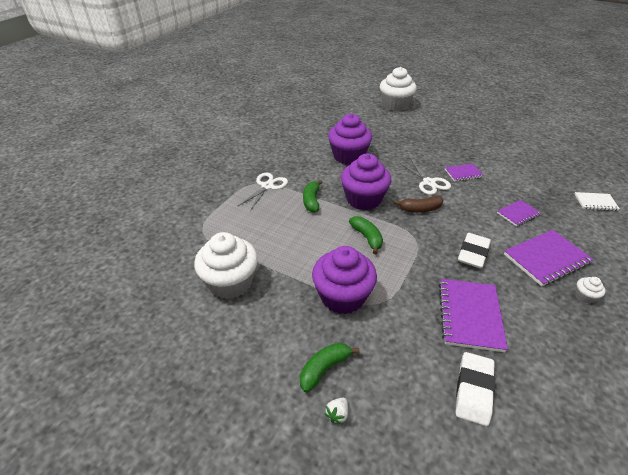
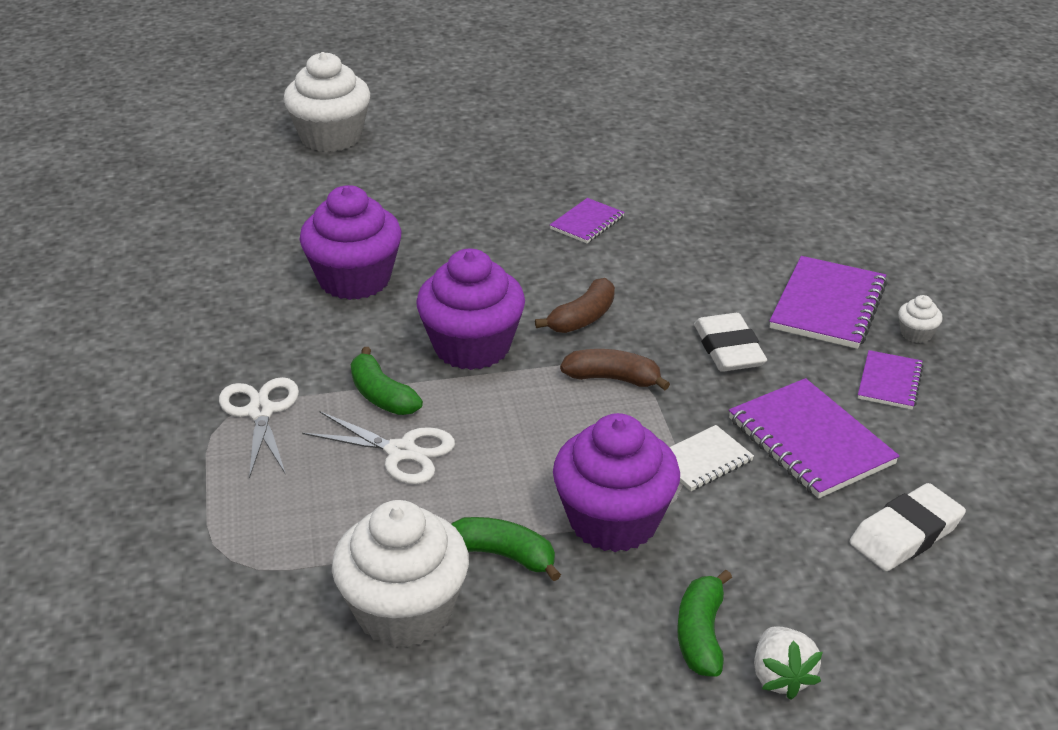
camera: 40 degrees left, 5 degrees down
(337, 414) = (781, 677): white strawberry -> white strawberry, size x1.61
(367, 237) = (549, 409): green banana -> green banana (504, 555)
(406, 239) = (613, 378): none -> brown banana
(429, 182) = (549, 264): white scissors -> white scissors (401, 452)
(473, 390) = (905, 534): white eraser -> white eraser turned 75 degrees clockwise
(518, 214) = (731, 255): purple notebook -> purple notebook (890, 382)
(595, 202) = (813, 186): white notebook -> white notebook (703, 460)

